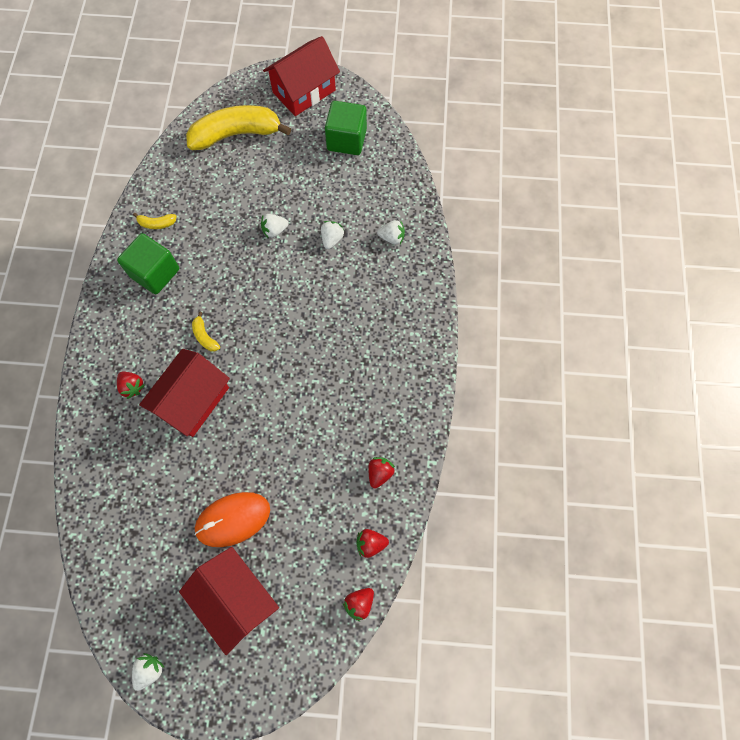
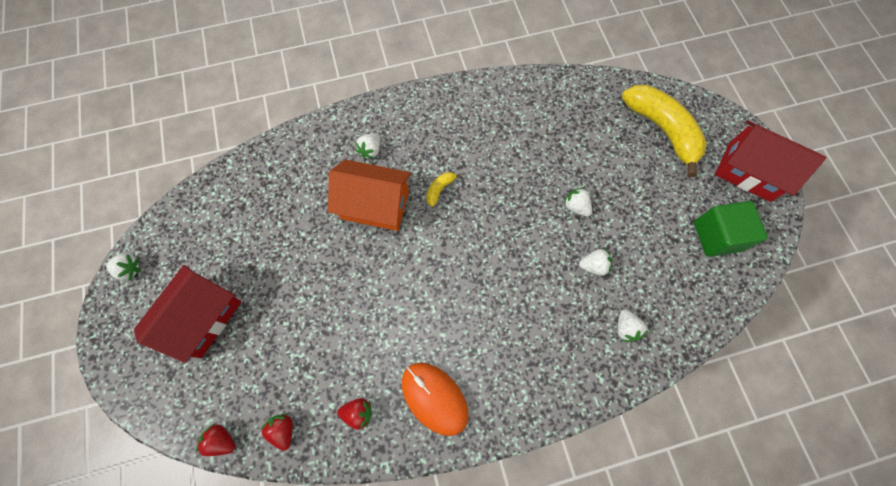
camera: 70 degrees right, 0 degrees up
(132, 386) = (370, 150): red strawberry -> white strawberry
(155, 273) = (484, 122): green cube -> none
(157, 224) = (533, 103): yellow banana -> none
(193, 400) = (375, 205): red house -> orange house
(233, 519) = (274, 285): orange mouse -> orange mouse (434, 398)

